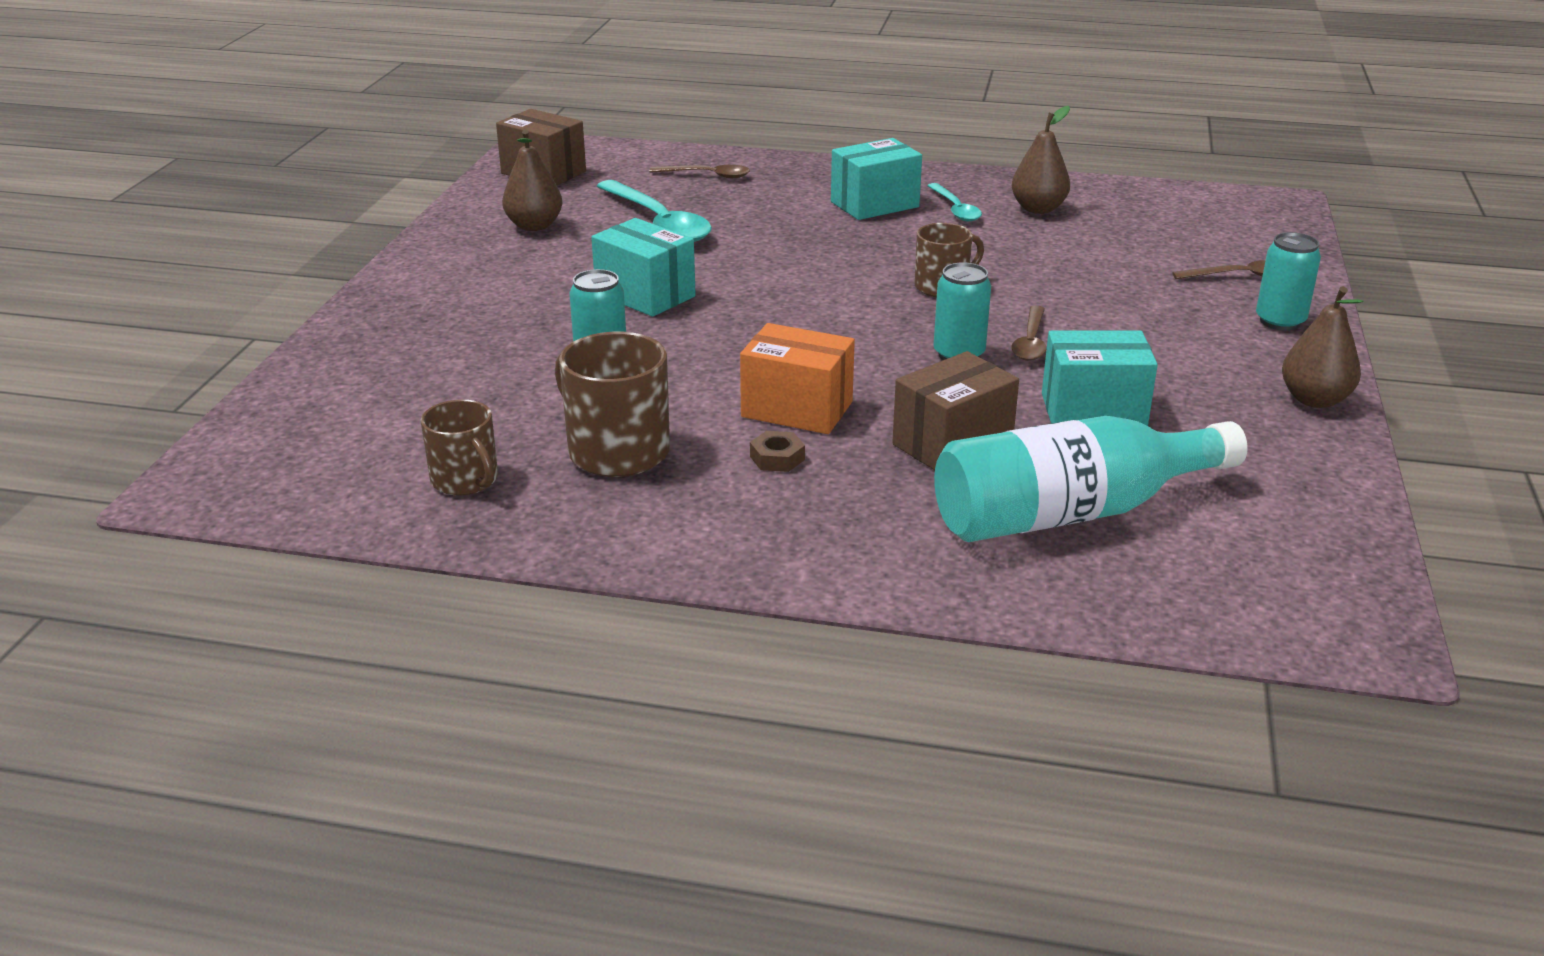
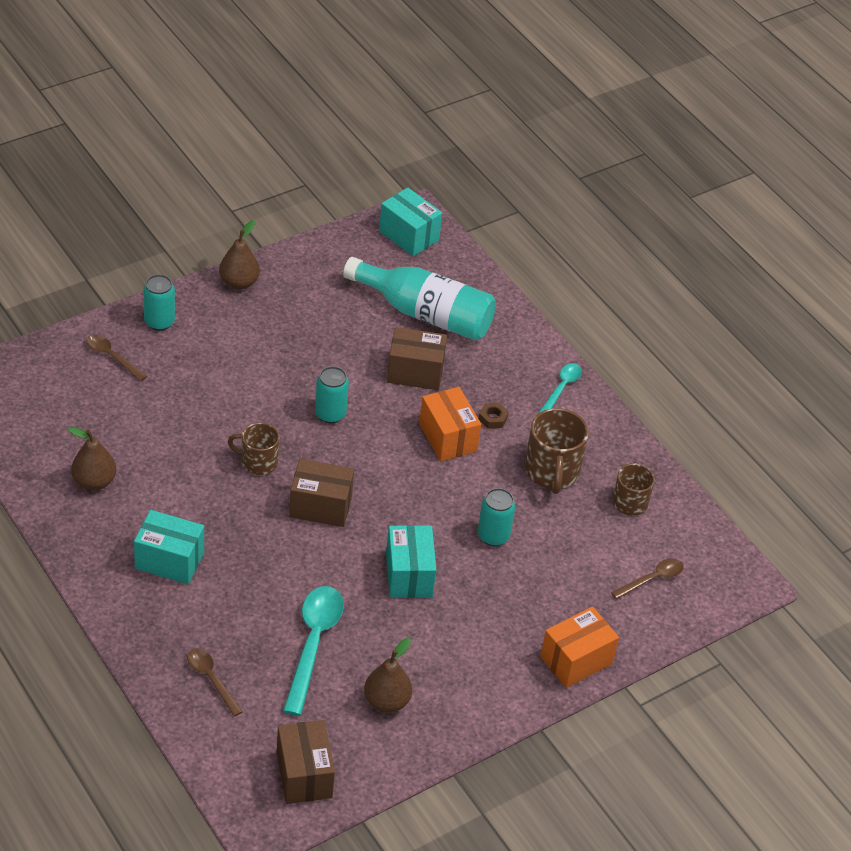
camera: 140 degrees left, 15 degrees up
(368, 326) = (576, 660): none -> orange box
(820, 291) = (320, 506): none -> brown box
(955, 209) = (136, 518): turquoise spoon -> turquoise spoon (562, 388)
(1030, 342) = (286, 396): brown spoon -> brown spoon (652, 579)
(1093, 411) = (332, 344): turquoise box -> turquoise box (409, 236)

